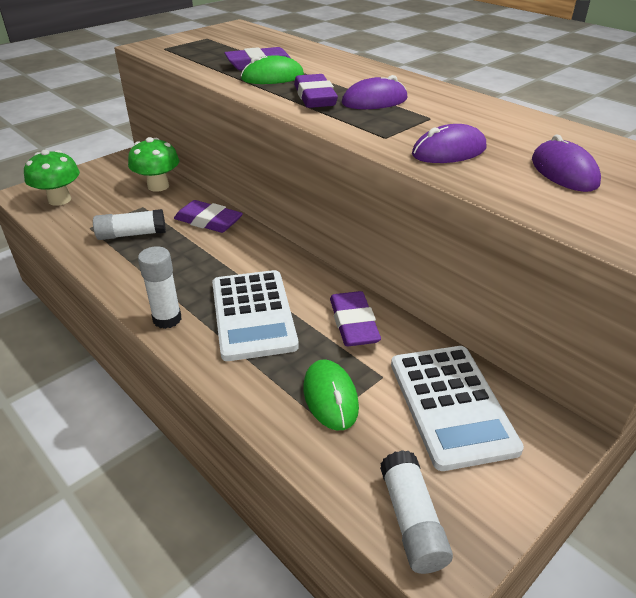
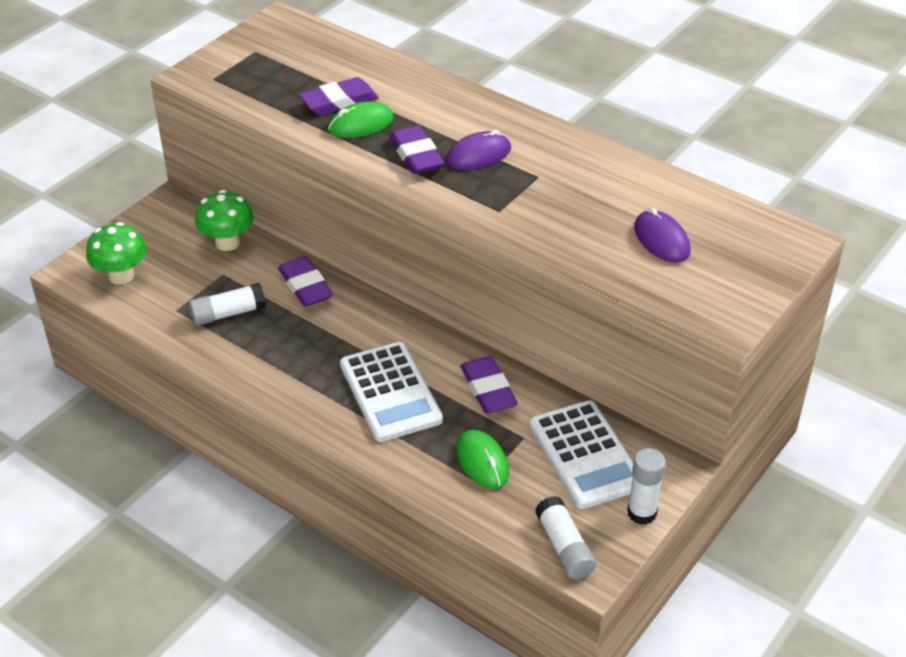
camera: 10 degrees left, 5 degrees up
(167, 319) = (309, 407): white glue stick -> white glue stick (642, 513)
(208, 221) = (305, 286): purple eraser -> purple eraser turned 45 degrees clockwise
(449, 151) = (560, 224): purple mouse -> none

